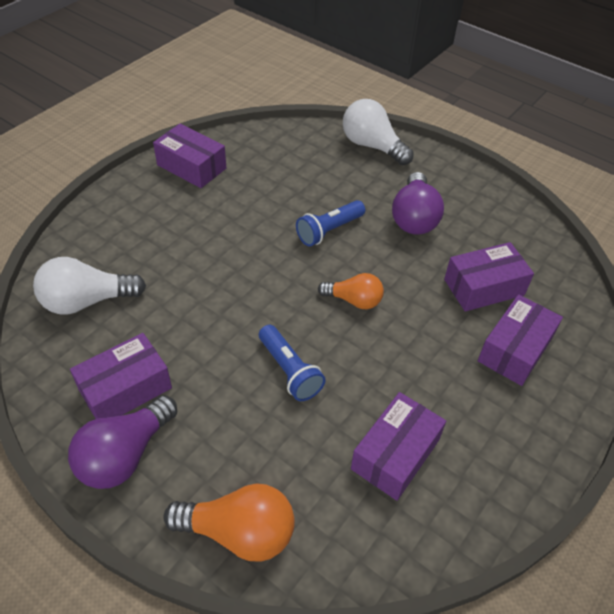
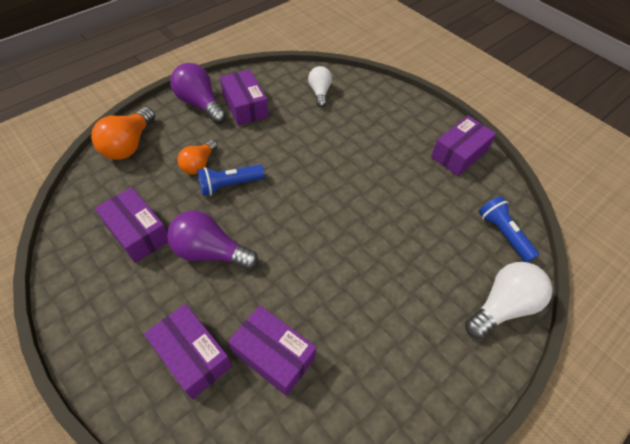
camera: 100 degrees right, 5 degrees up
(87, 301) = (319, 92): white light bulb -> white light bulb, size x0.65
(329, 231) = (370, 237): blue flashlight -> blue flashlight (503, 234)
(354, 300) = (284, 238): orange light bulb -> orange light bulb (199, 164)
(414, 217) = (381, 317): purple light bulb -> purple light bulb (210, 252)
(484, 287) = (273, 355): purple box -> purple box turned 45 degrees counterclockwise

